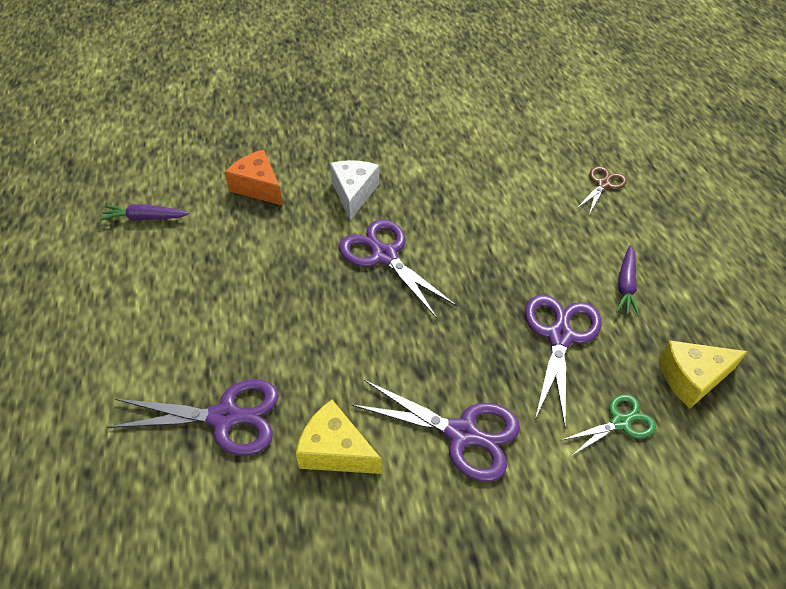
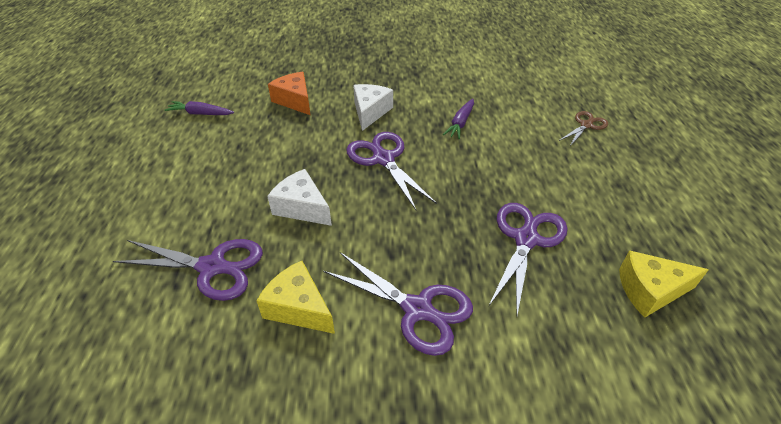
camera: 10 degrees right, 5 degrees down
(306, 330) = (302, 207): none -> white cheese
(620, 422) = (572, 320): green scissors -> none
(625, 285) = (595, 205): purple carrot -> purple carrot (460, 123)

